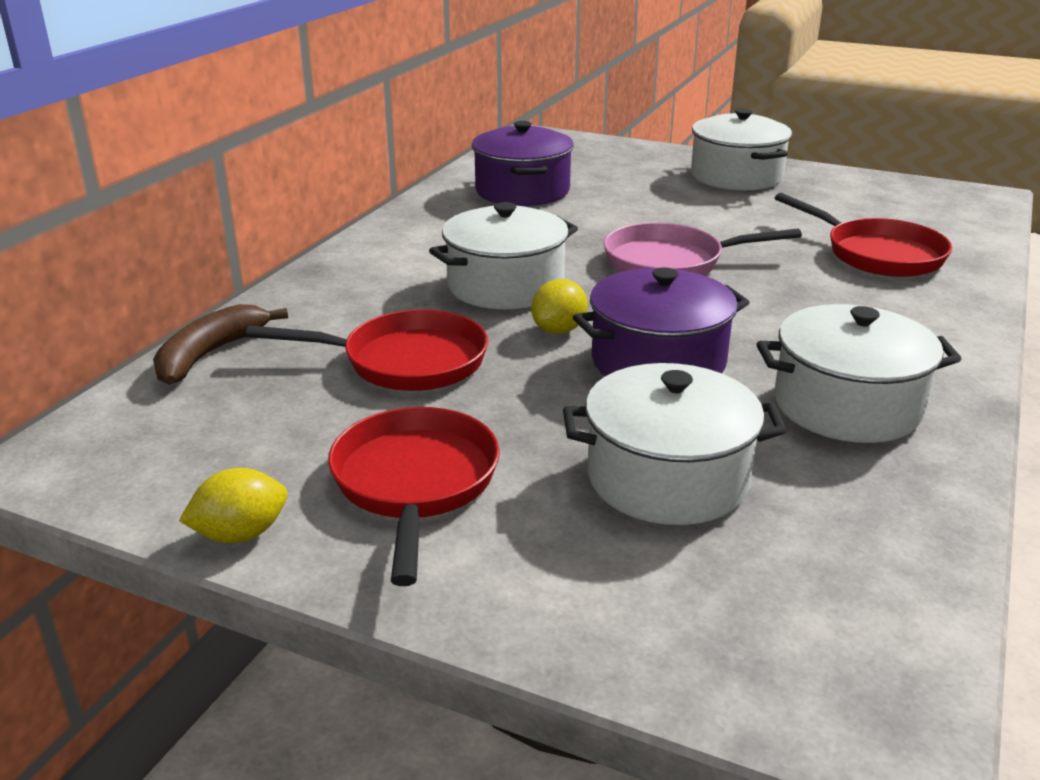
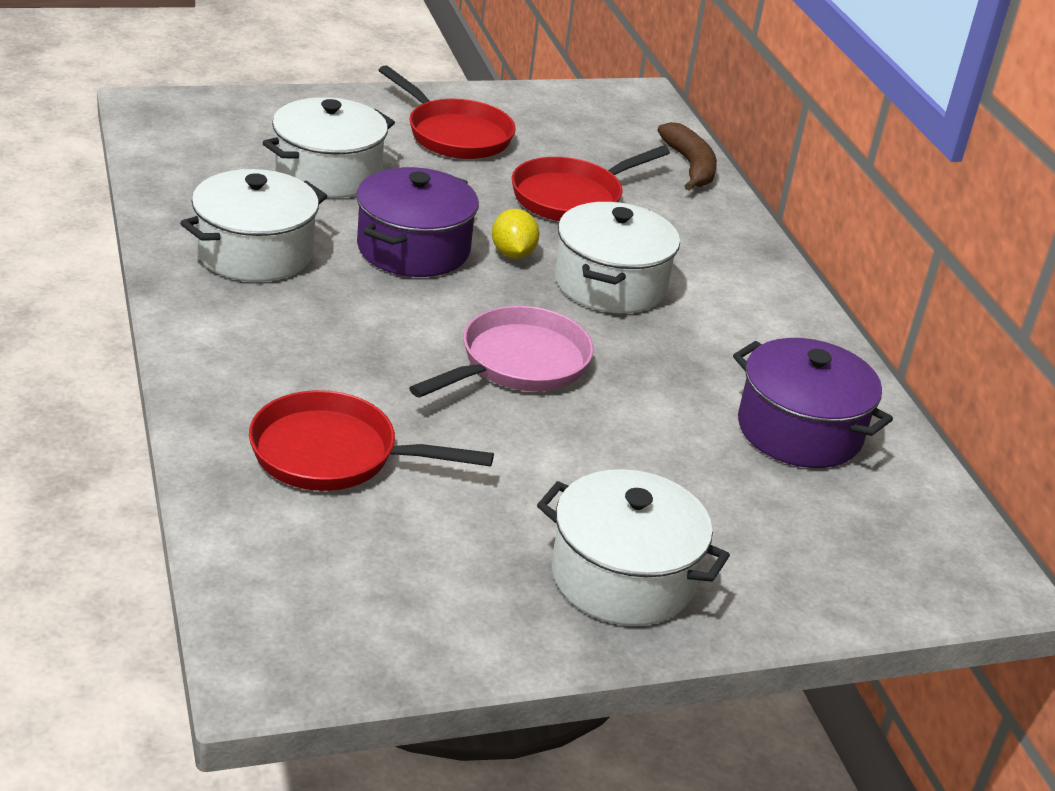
camera: 135 degrees right, 5 degrees up
(241, 534) = (497, 95): yellow lemon -> none

